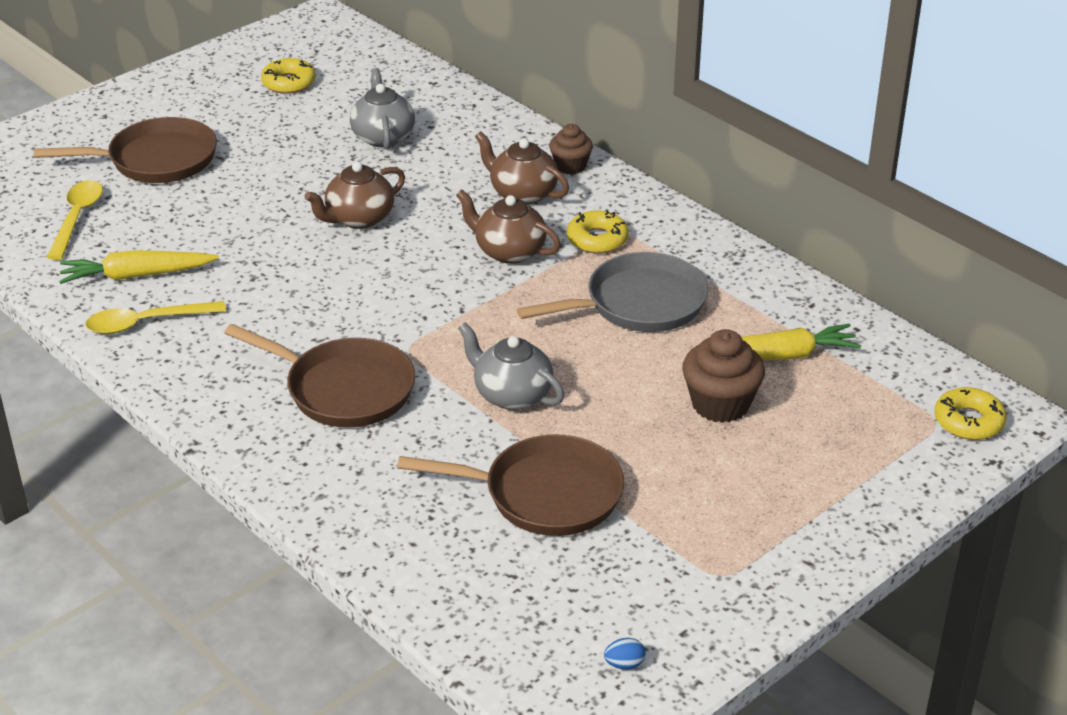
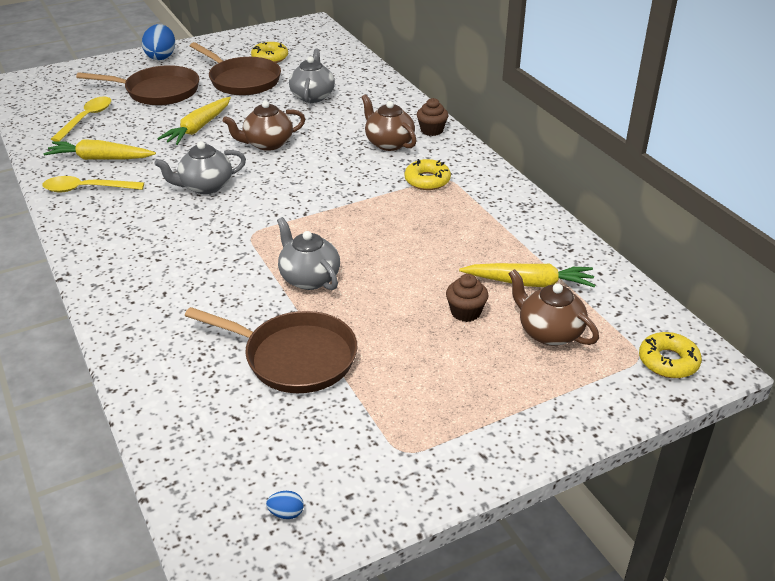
camera: 15 degrees right, 0 degrees up
(126, 102) = (161, 57): none -> blue egg
(248, 209) = (198, 128): none -> yellow carrot
(308, 293) = (205, 186): none -> grey teapot
(343, 389) = (190, 254): brown pan -> brown pan (242, 80)
(509, 251) = (359, 179): brown teapot -> brown teapot (549, 332)
(638, 304) = (436, 229): grey pan -> none
(720, 404) = (465, 312): brown cupcake -> brown cupcake, size x0.64

